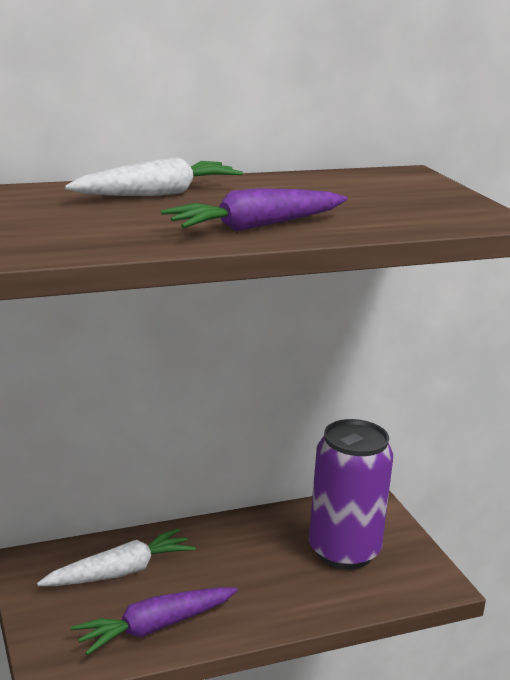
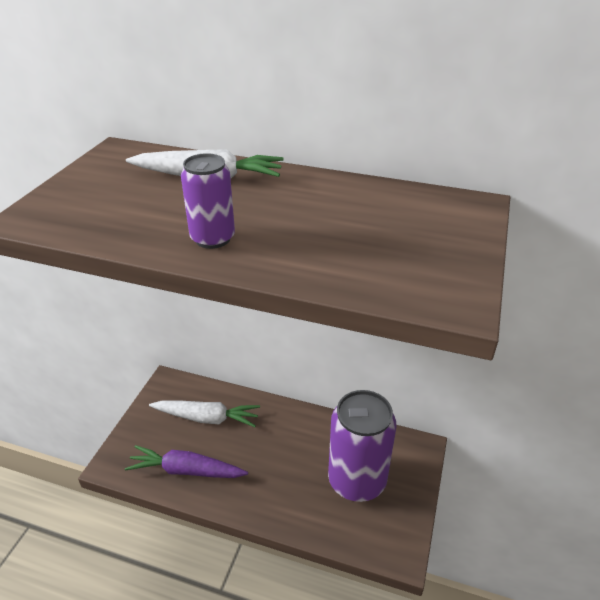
camera: 40 degrees right, 15 degrees up
(256, 226) = (212, 238): purple carrot -> purple can

